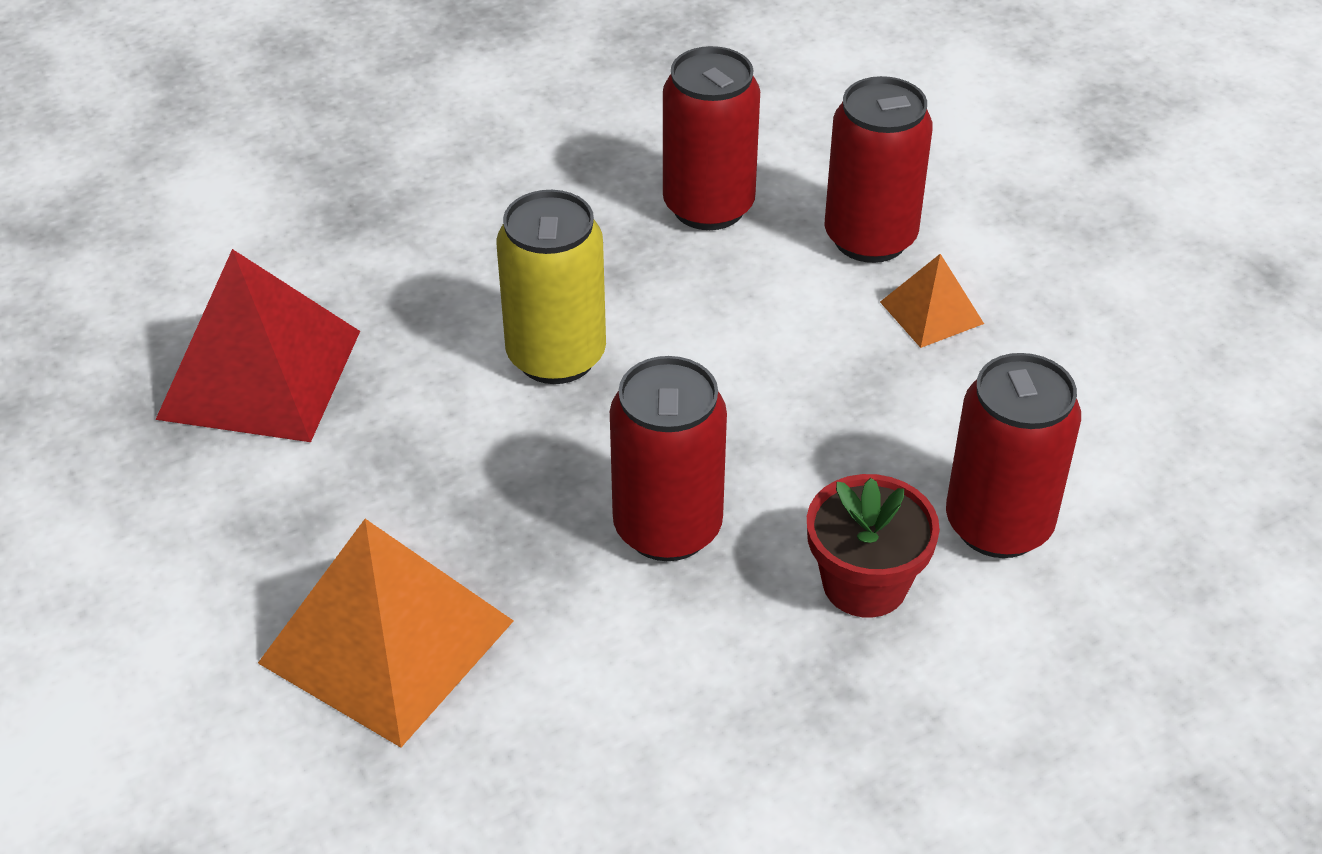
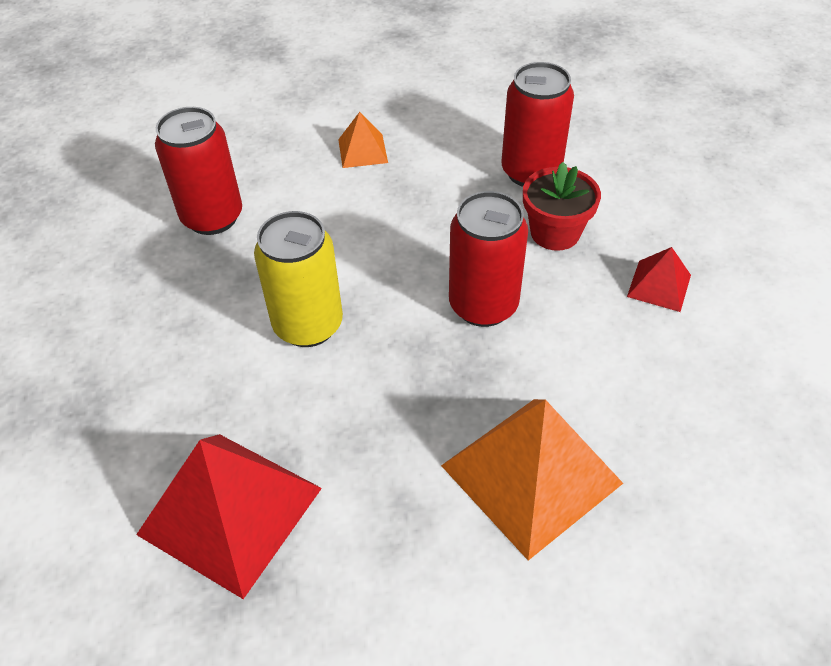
camera: 70 degrees left, 5 degrees up
(807, 742) = (659, 285): none -> red pyramid
(870, 238) = (287, 157): red can -> none

